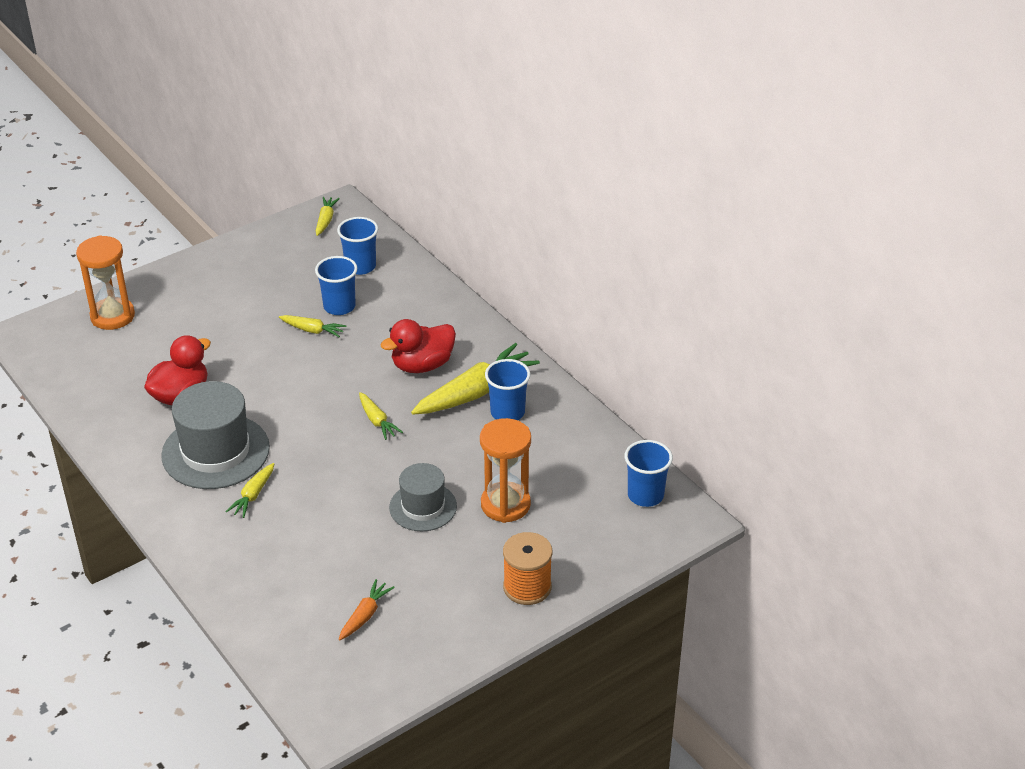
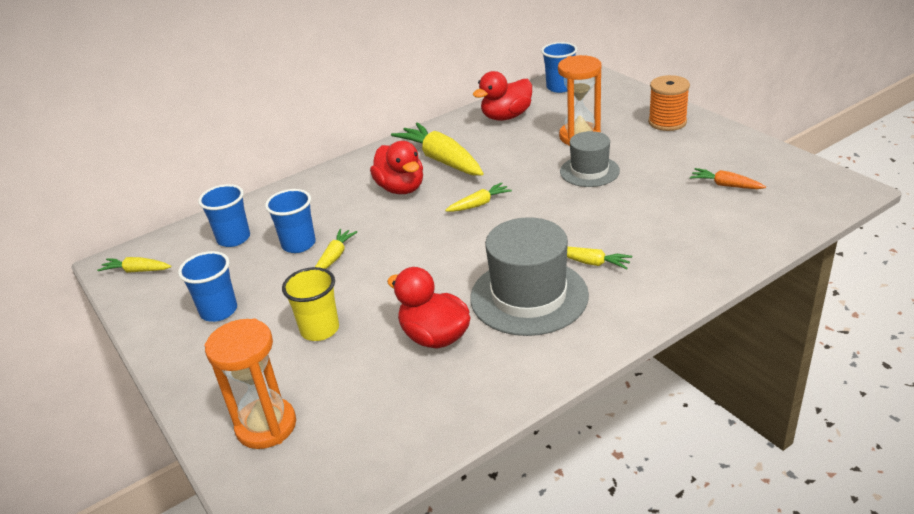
camera: 85 degrees left, 5 degrees down
(212, 331) = (320, 329): none -> yellow cup
(507, 412) = (468, 144): blue cup -> blue cup (219, 311)
(570, 444) = (506, 116): none -> red duck

